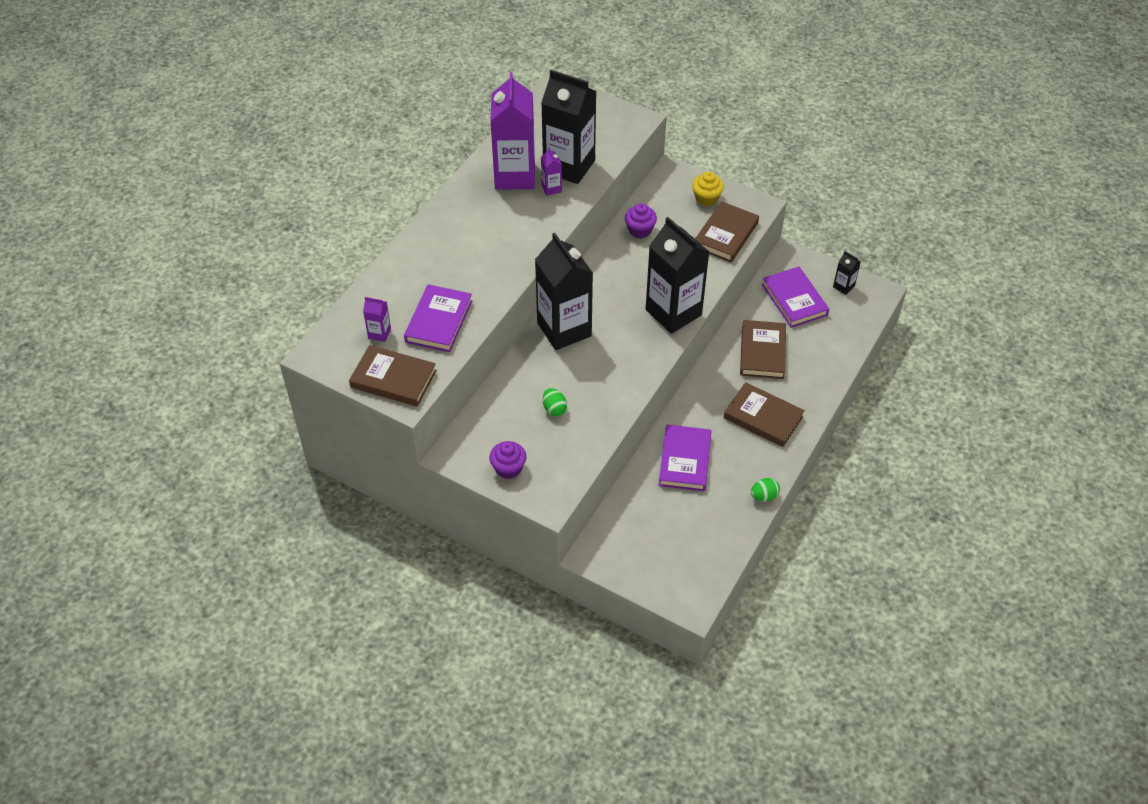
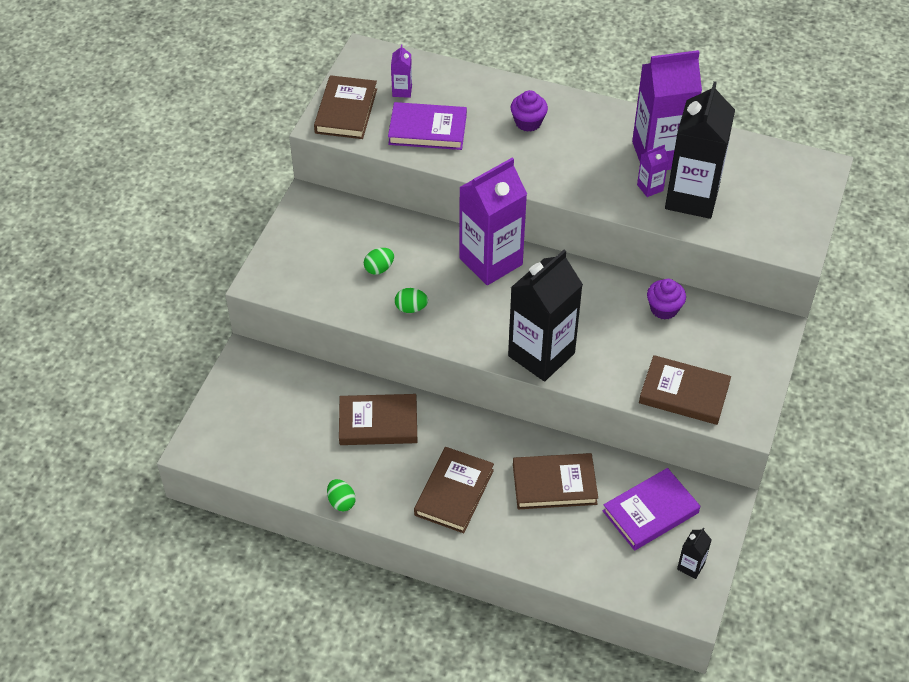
camera: 80 degrees right, 0 degrees up
(508, 468) = (297, 244): purple cupcake -> purple cupcake (528, 122)
(564, 329) = (491, 261): black carton -> purple carton
(606, 391) = (411, 308): none -> green egg
(684, 460) = (378, 423): purple book -> brown book
(706, 198) = (741, 368): yellow cupcake -> none

